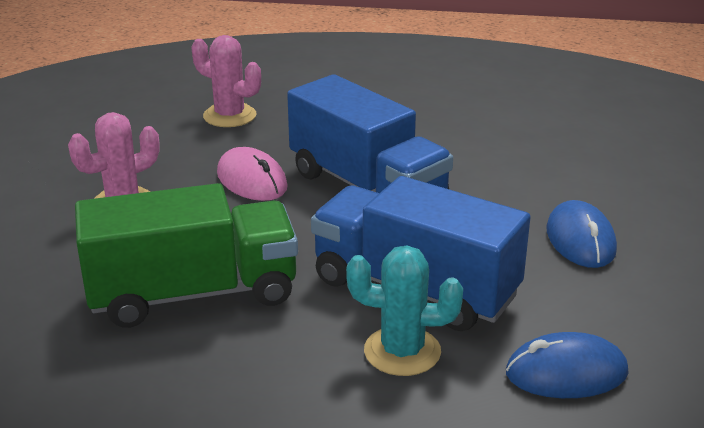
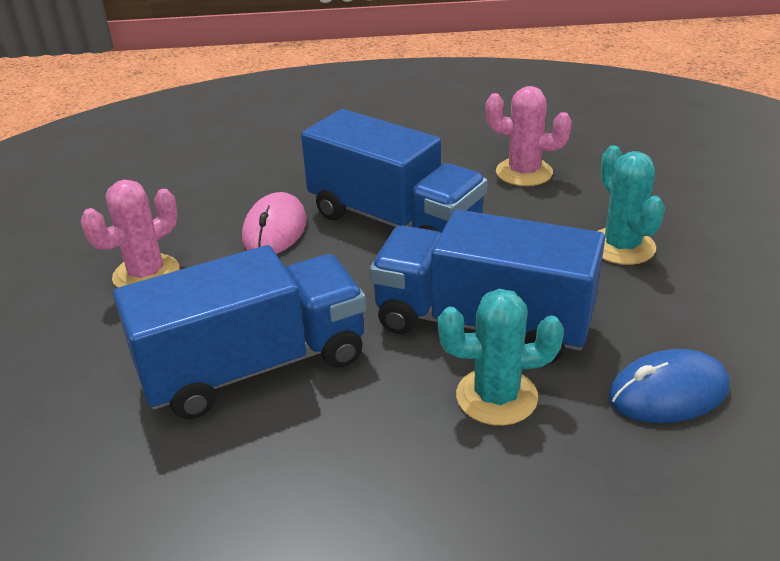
camera: 10 degrees left, 5 degrees up
(193, 293) = (254, 366): green truck -> blue truck
(229, 116) = (229, 164): pink cactus -> pink cactus (524, 172)
(252, 180) = (275, 230): pink mouse -> pink mouse turned 60 degrees clockwise
(580, 240) = (621, 246): blue mouse -> turquoise cactus

